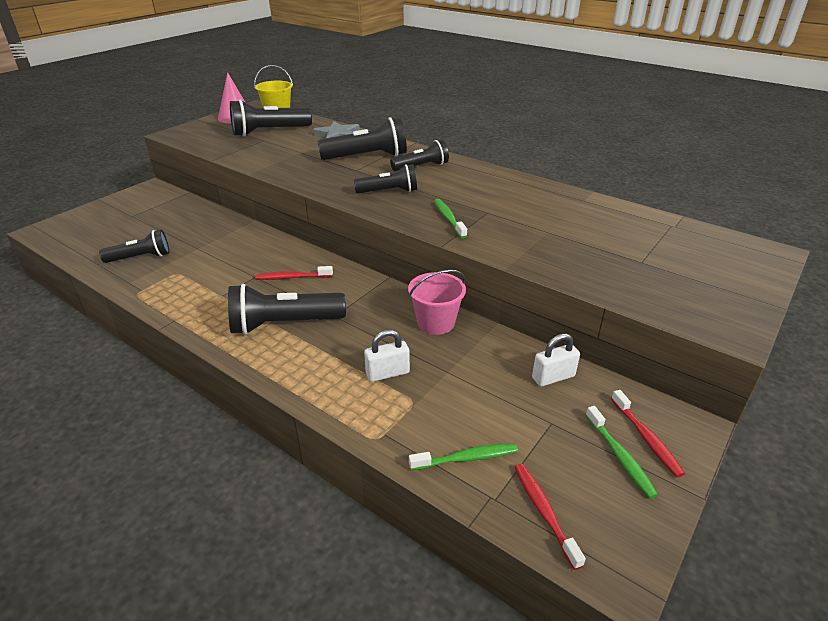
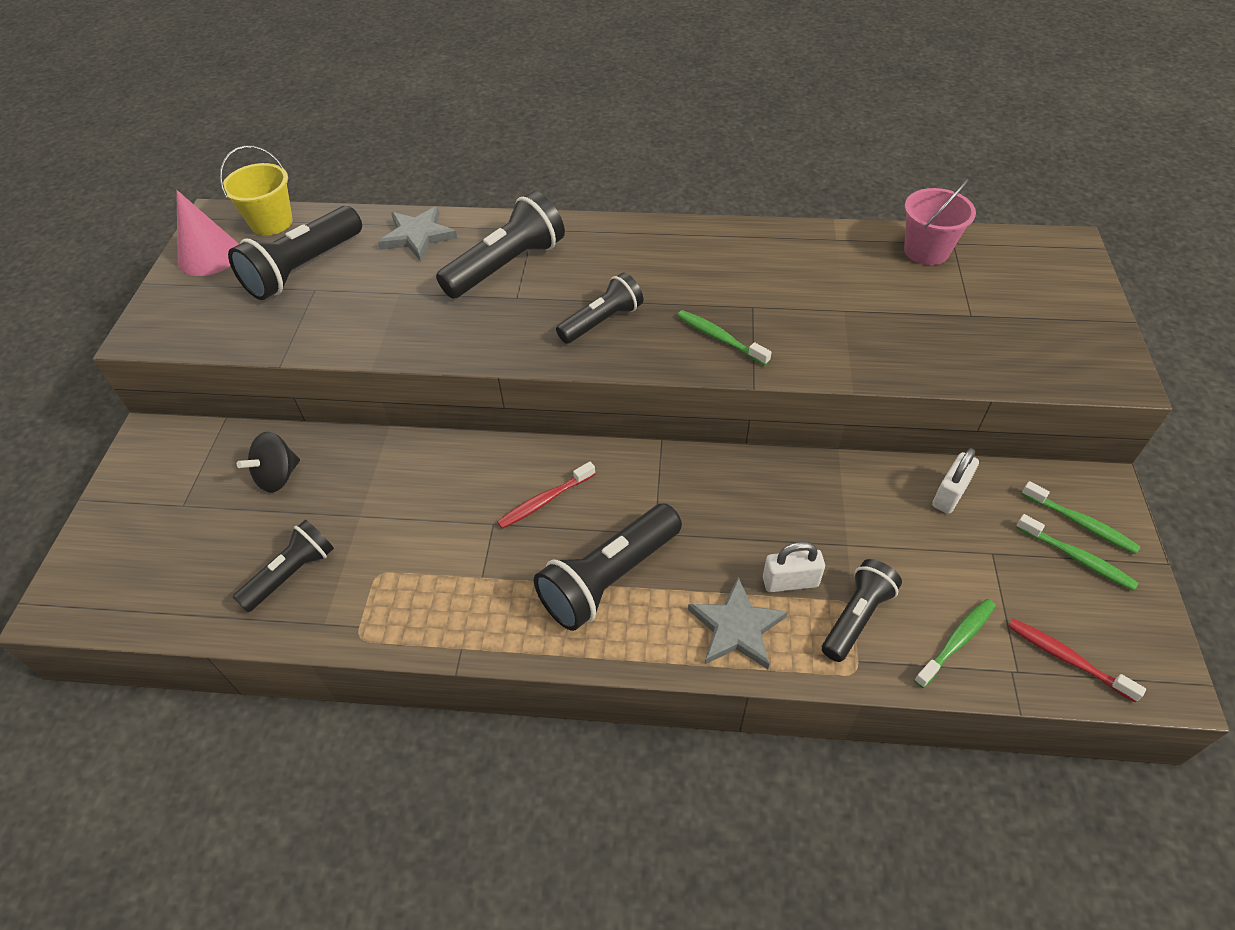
camera: 30 degrees left, 15 degrees up
(182, 220) = (278, 476): none -> black spinning top
(327, 380) = (736, 628): none -> grey star
(387, 373) = (790, 582): white padlock -> white padlock turned 45 degrees clockwise
(421, 167) = (597, 256): black flashlight -> black flashlight (856, 617)
(436, 323) = (776, 483): pink bucket -> pink bucket (926, 251)
(646, 438) = (1080, 523): red toothbrush -> green toothbrush

